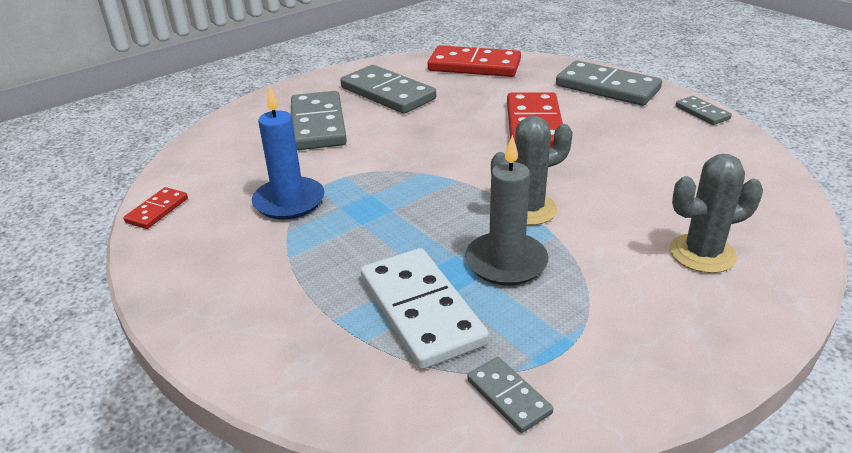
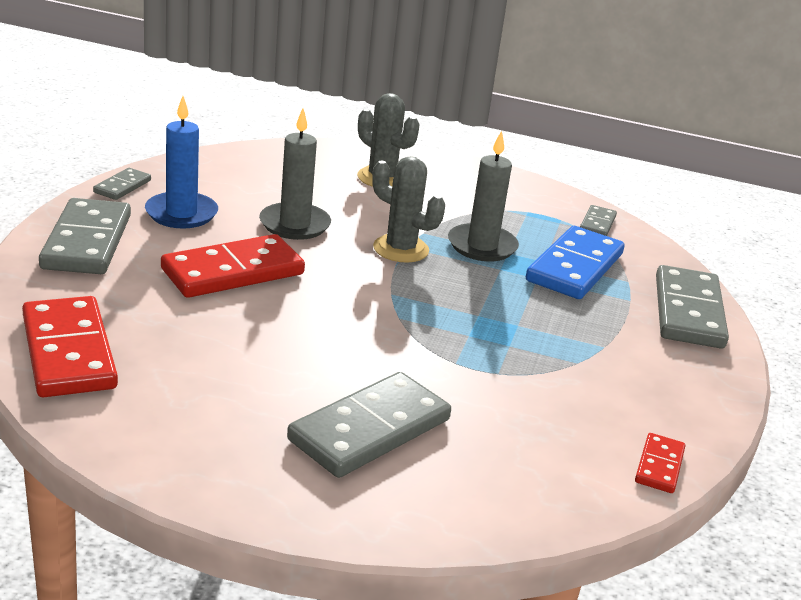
camera: 130 degrees left, 5 degrees down
(157, 210) = (659, 466): red domino -> red domino turned 60 degrees counterclockwise
(289, 201) = (538, 380): blue candle -> blue candle (181, 213)
(387, 93) = (226, 402): grey domino -> grey domino (688, 312)
(421, 311) = (575, 267): white domino -> blue domino
(602, 169) = (294, 224): none -> grey candle

